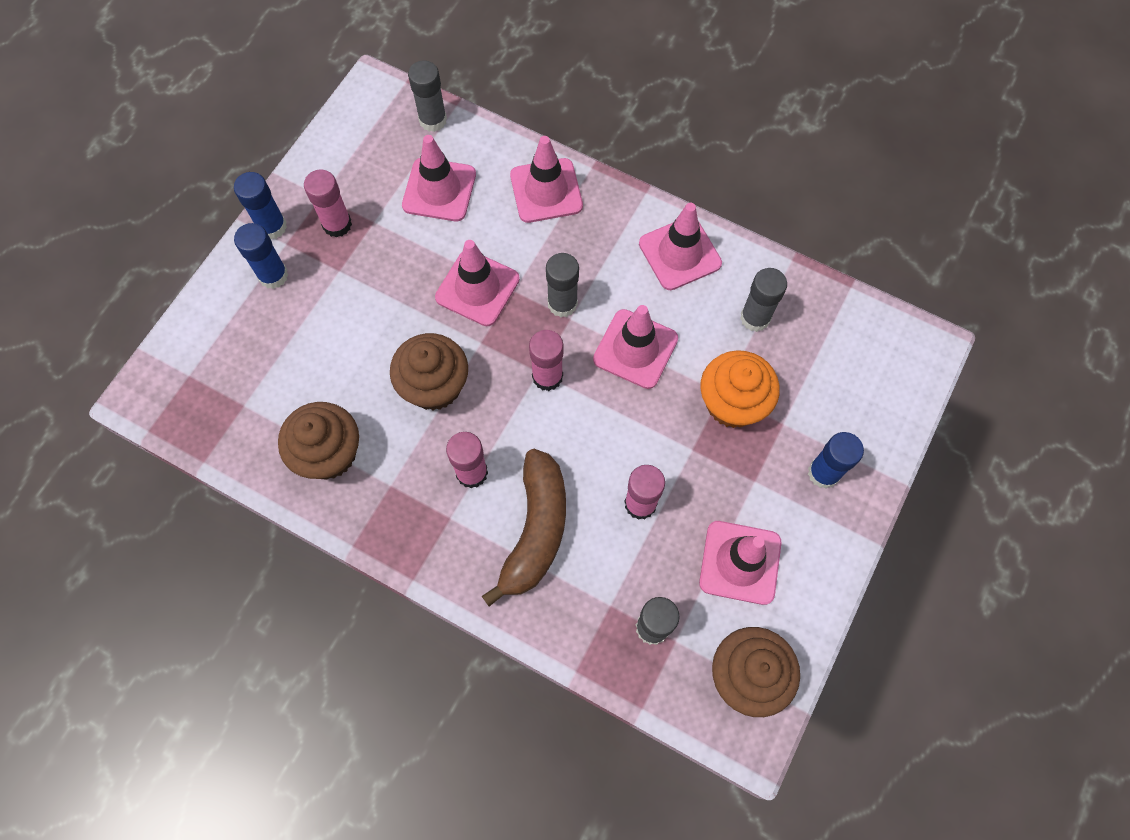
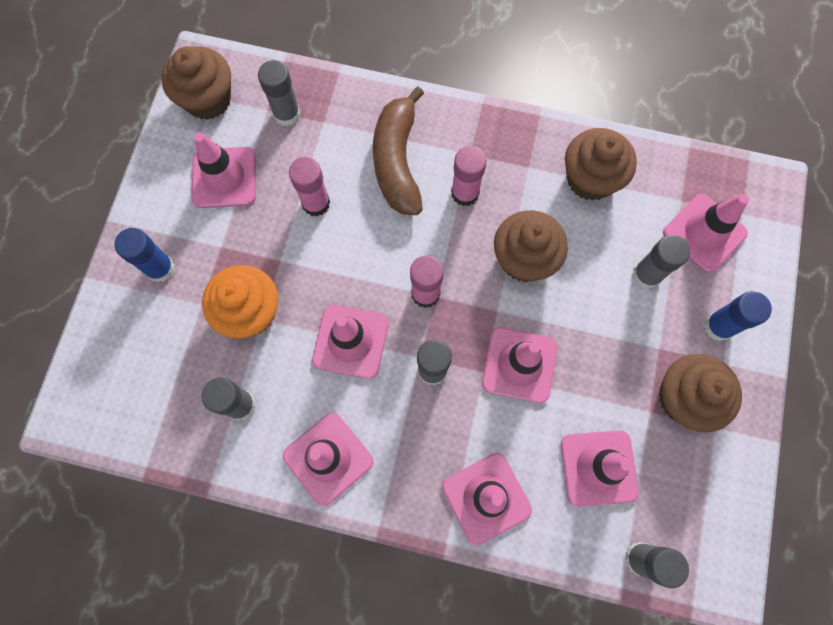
camera: 165 degrees right, 5 degrees up
(238, 365) = (704, 233): none -> pink traffic cone
(272, 227) = (746, 378): blue glue stick -> none
(318, 339) = (646, 275): none -> grey glue stick
(337, 224) = (684, 398): pink glue stick -> brown cupcake

